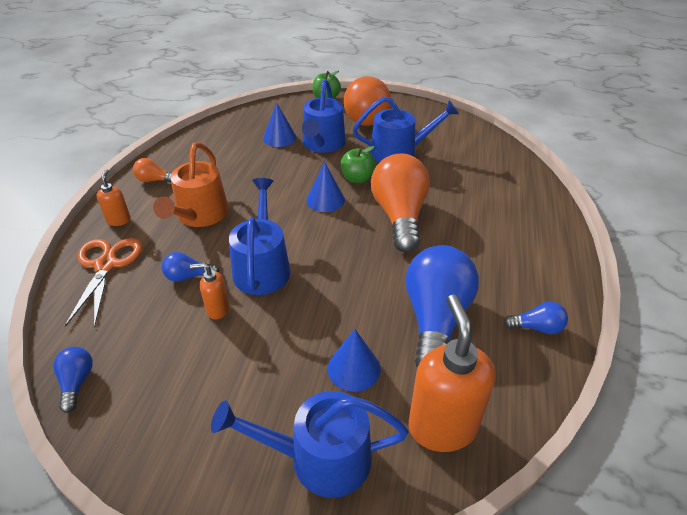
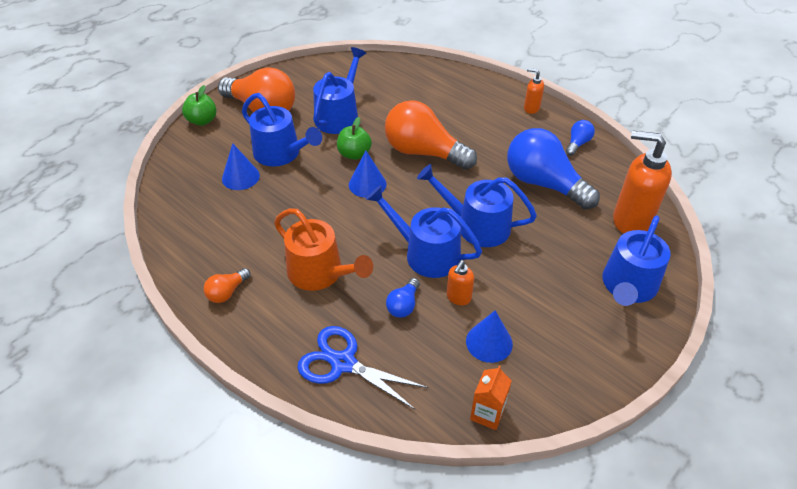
camera: 60 degrees left, 5 degrees up
(77, 382) = (487, 413): blue light bulb -> orange carton
(106, 265) = (343, 363): orange scissors -> blue scissors
(119, 220) = (275, 338): orange soap dispenser -> orange soap dispenser (531, 108)
(325, 288) = (477, 226): none -> blue watering can
(354, 368) = (564, 241): blue cone -> blue cone (489, 342)

